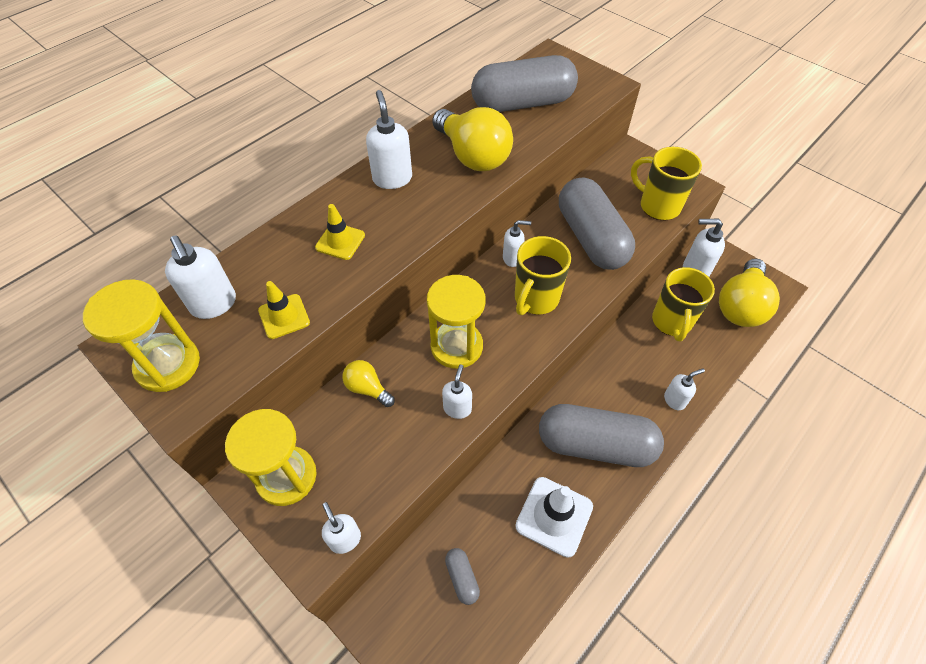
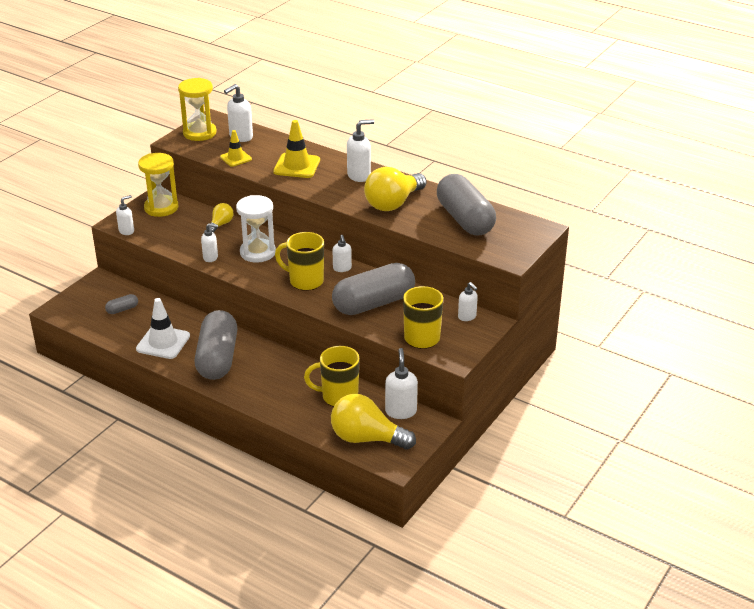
camera: 80 degrees right, 20 degrees down
(340, 241) = (297, 166): yellow traffic cone -> yellow traffic cone, size x1.60
(456, 346) = (257, 252): yellow hourglass -> white hourglass
(674, 400) = (261, 397): white soap dispenser -> white soap dispenser (467, 317)

